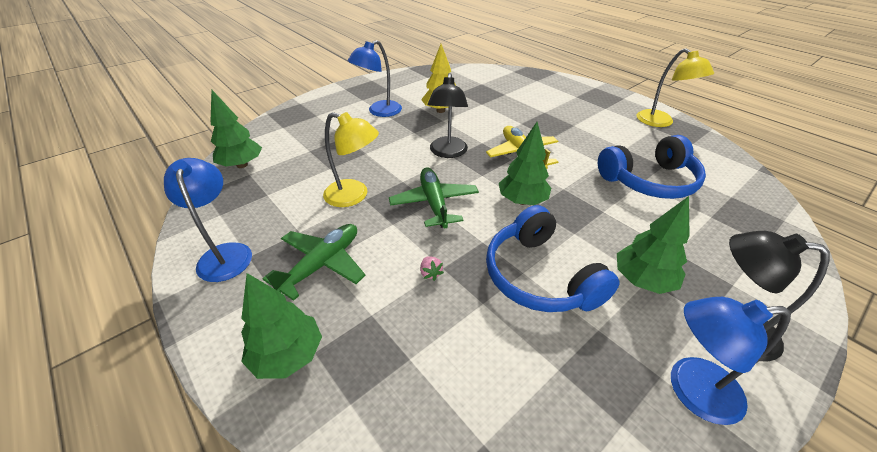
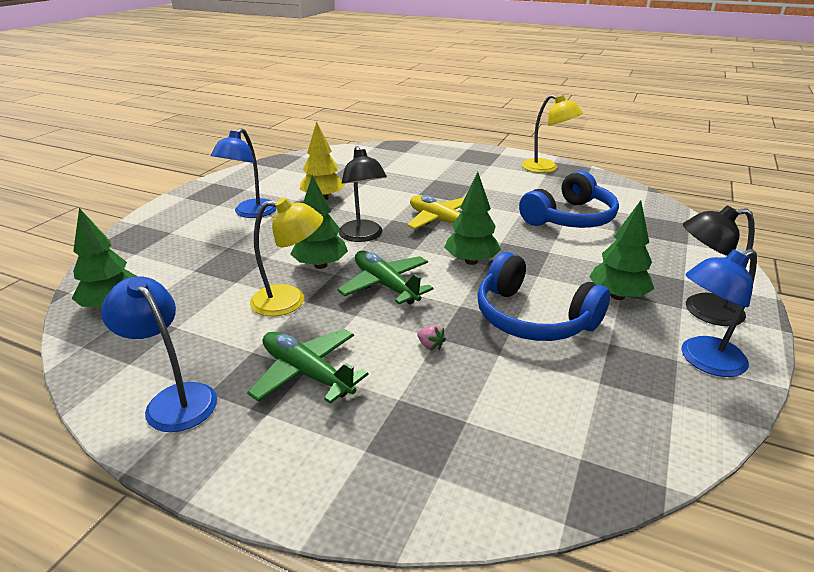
camera: 25 degrees left, 10 degrees down
(288, 355) = (338, 463): green tree -> green tree (320, 265)
(322, 264) = (307, 373): green plane -> green plane turned 60 degrees counterclockwise

